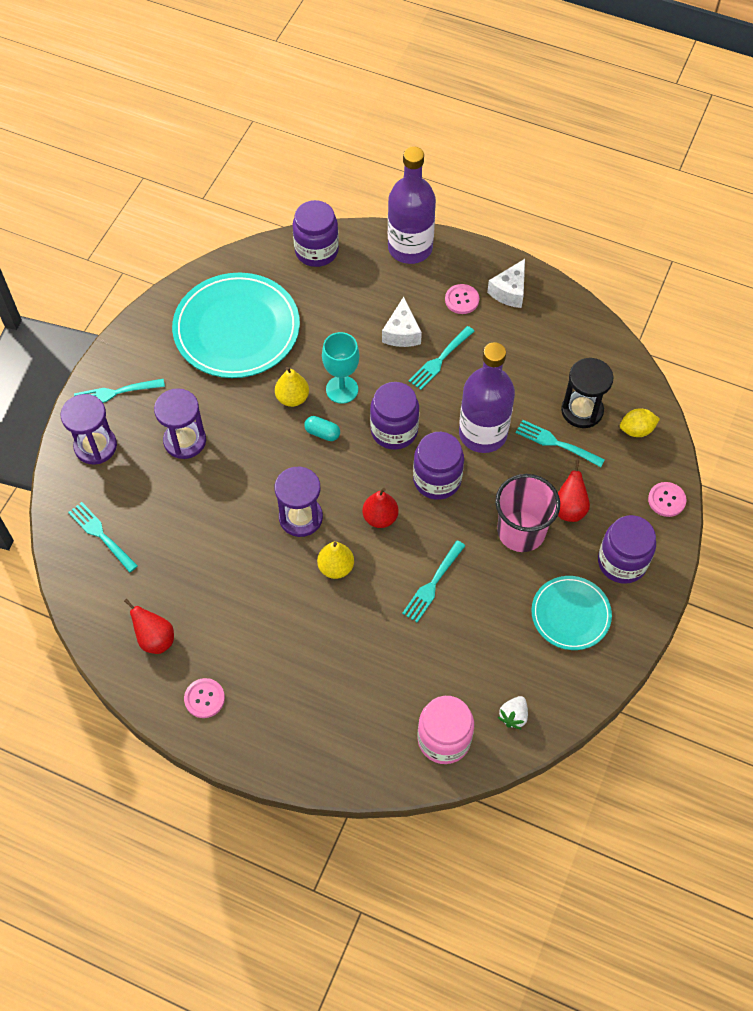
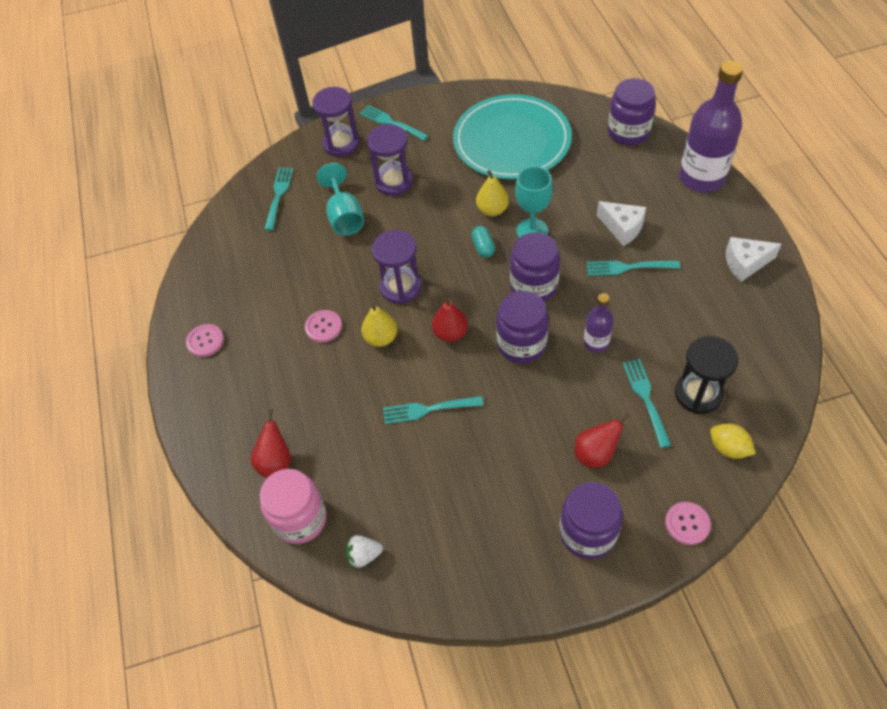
camera: 55 degrees right, 5 degrees down
(155, 639) = (227, 280): red pear -> red pear (275, 462)
(182, 503) = (344, 216): none -> turquoise goblet
(401, 333) = (622, 228): white cheese -> white cheese turned 105 degrees counterclockwise
(462, 300) = (698, 240): pink button -> pink button (323, 327)
(483, 433) = (596, 342): purple bottle -> purple bottle, size x0.50
(521, 531) = (537, 435): pink cup -> none
(570, 614) = (498, 529): turquoise plate -> none

